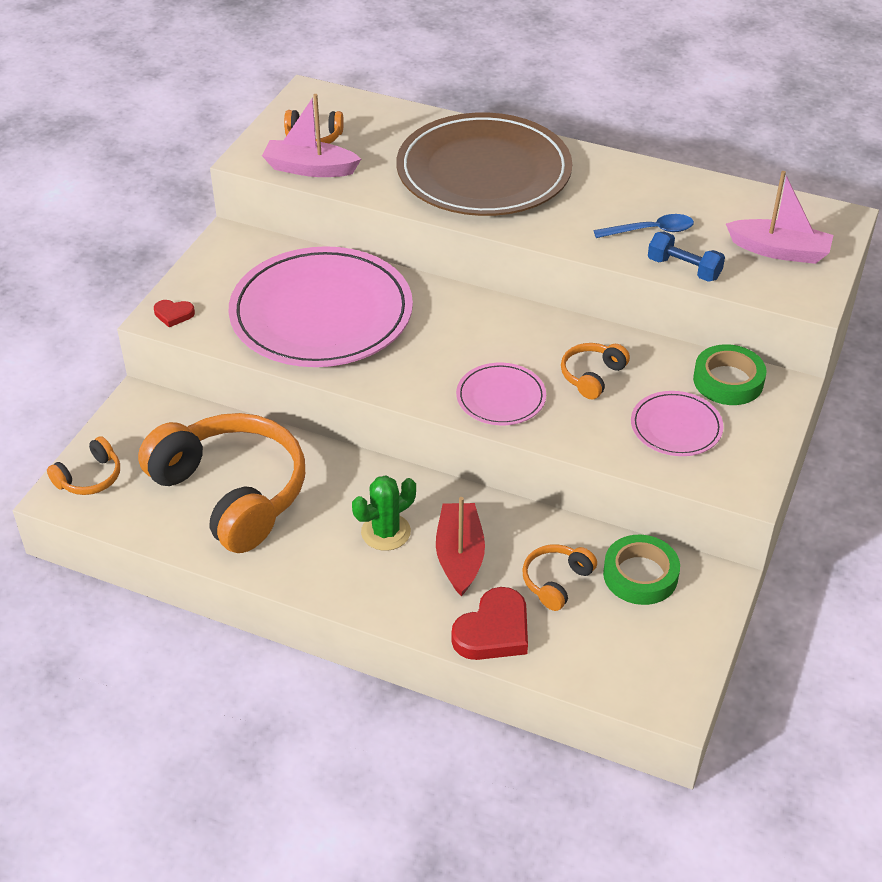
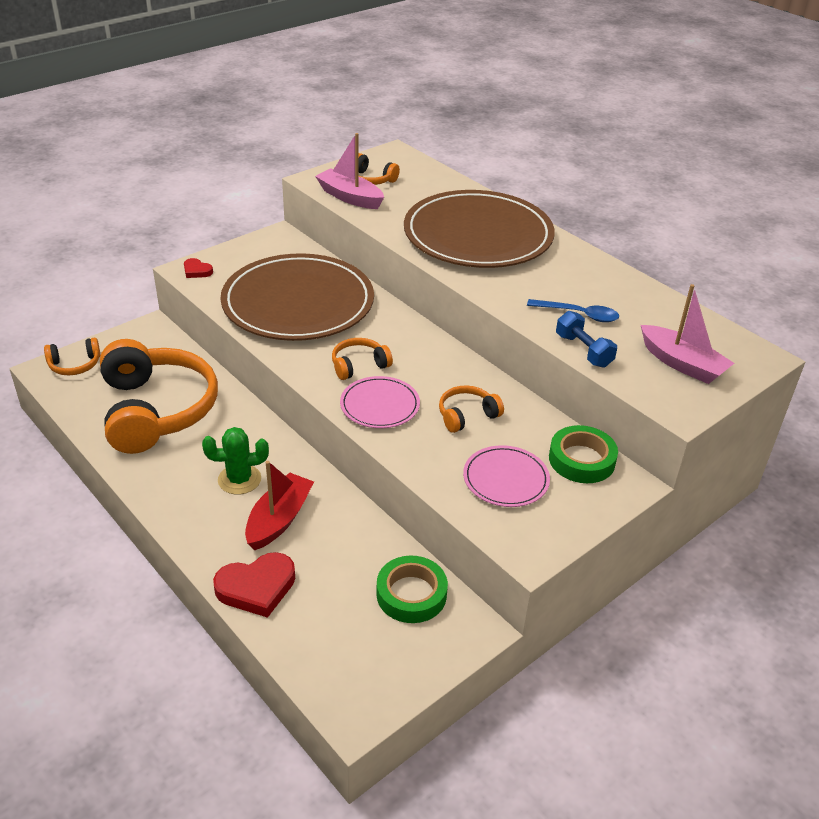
camera: 25 degrees right, 5 degrees down
(321, 313) = (298, 303): pink plate -> brown plate
(556, 581) = (338, 570): orange headphones -> orange headphones (359, 365)

